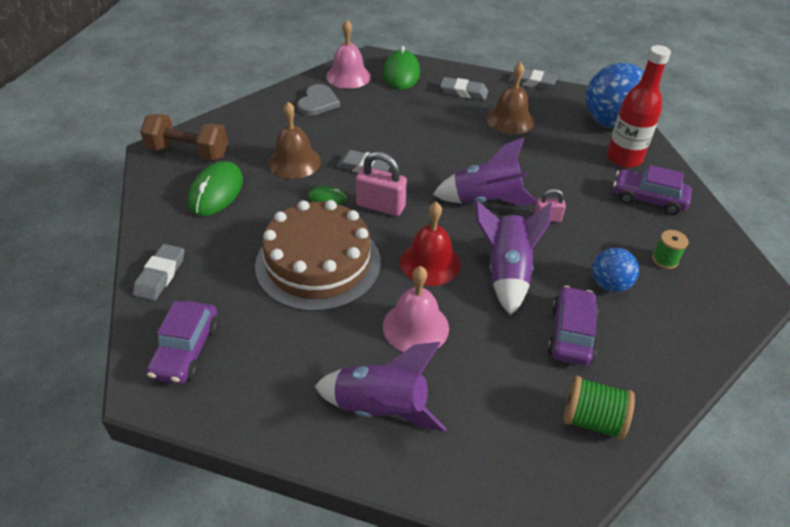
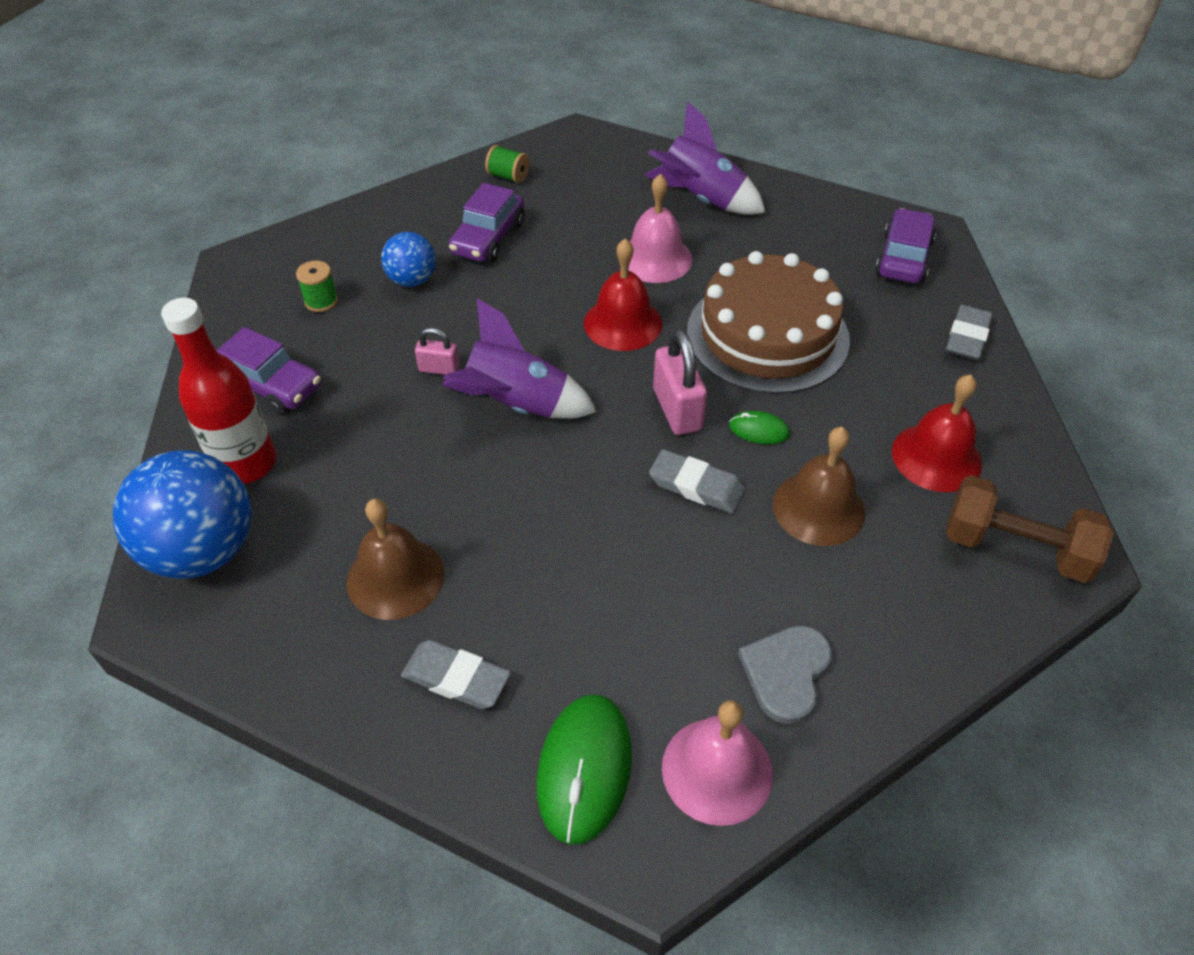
camera: 170 degrees left, 5 degrees up
(216, 192) = (936, 457): green mouse -> red bell
(380, 206) = (677, 409): pink padlock -> pink padlock turned 45 degrees clockwise
(507, 272) = (529, 304): purple rocket -> none
(532, 82) = (283, 701): grey eraser -> none
(592, 420) = (508, 176): green spool -> green spool, size x0.66

